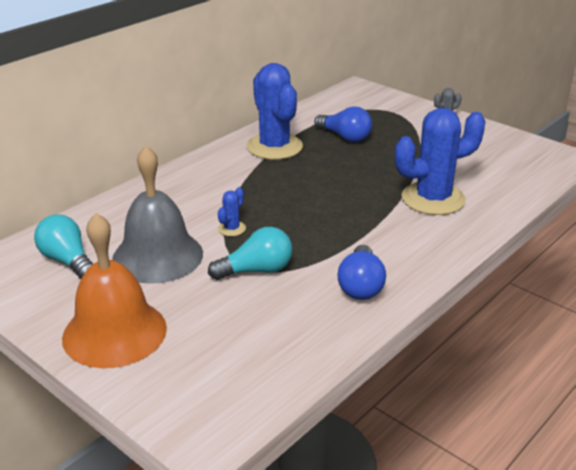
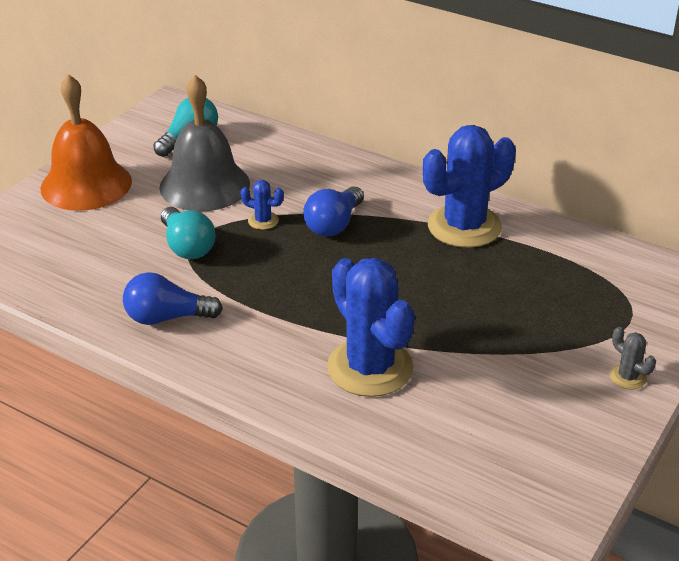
camera: 80 degrees right, 5 degrees up
(345, 137) = (519, 281): blue light bulb -> blue light bulb (334, 225)

